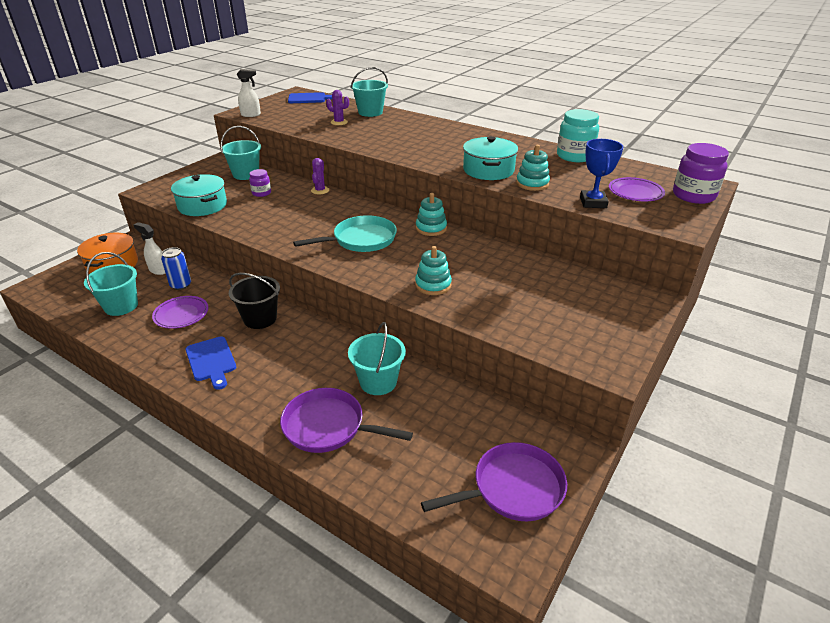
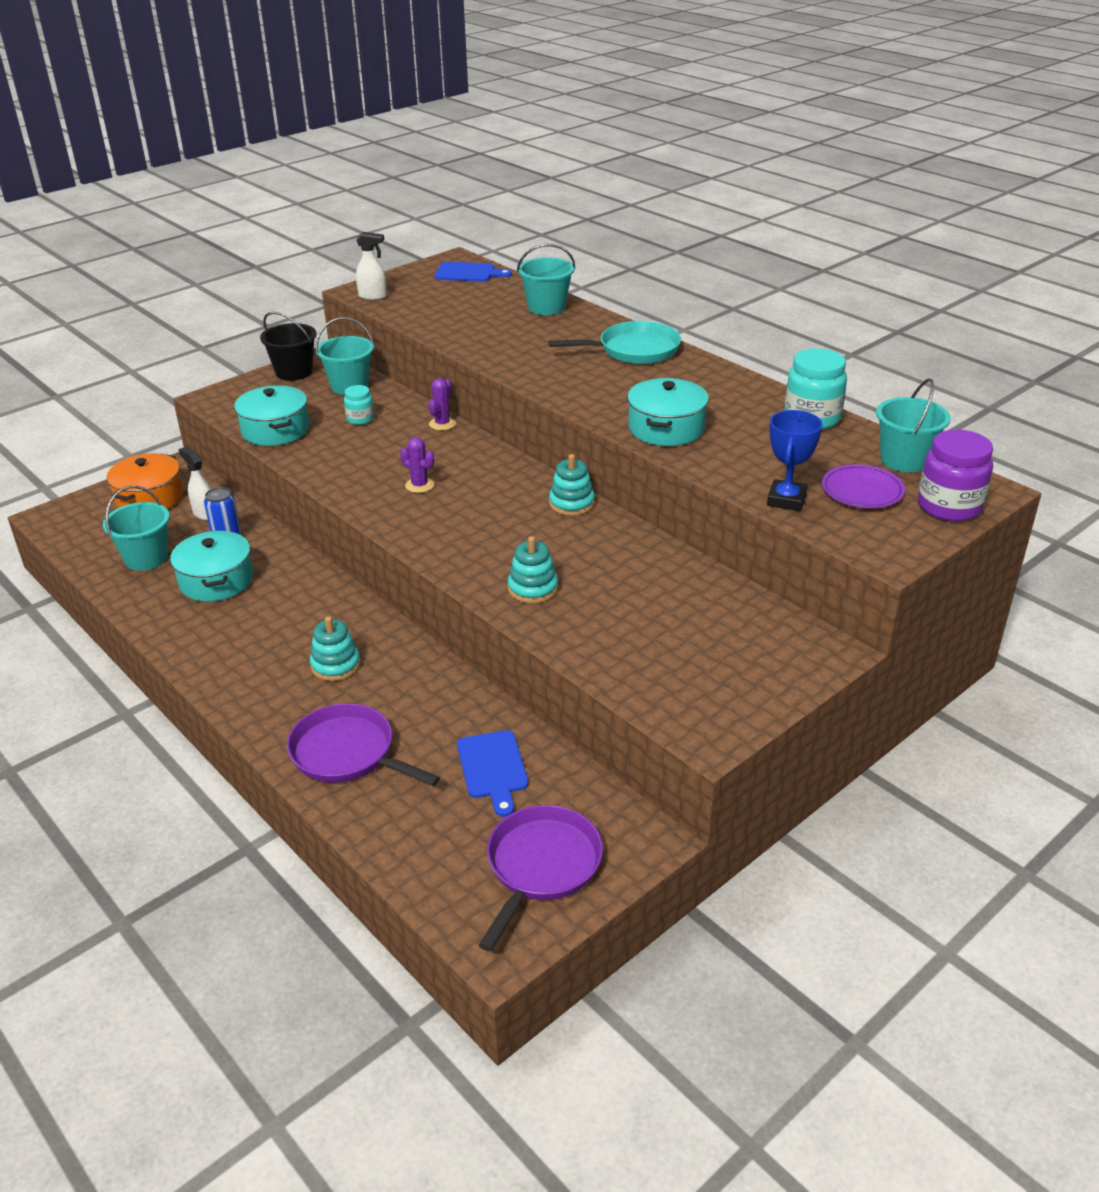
camera: 15 degrees right, 0 degrees up
(181, 315) = (216, 581): purple plate -> turquoise pot
(211, 361) = (235, 648): blue cutting board -> blue cutting board (493, 768)
(260, 319) = (313, 601): black bucket -> black bucket (294, 372)
(261, 193) = (360, 419): purple jar -> turquoise jar
(339, 122) = (492, 322): purple cactus -> purple cactus (419, 485)
(360, 240) = (465, 509): turquoise pan -> turquoise pan (633, 350)
(378, 382) = (431, 709): turquoise bucket -> turquoise bucket (904, 460)
(512, 489) = (541, 867): purple pan -> purple pan turned 60 degrees counterclockwise
(532, 183) = (717, 458): turquoise stacking toy -> turquoise stacking toy (335, 665)

